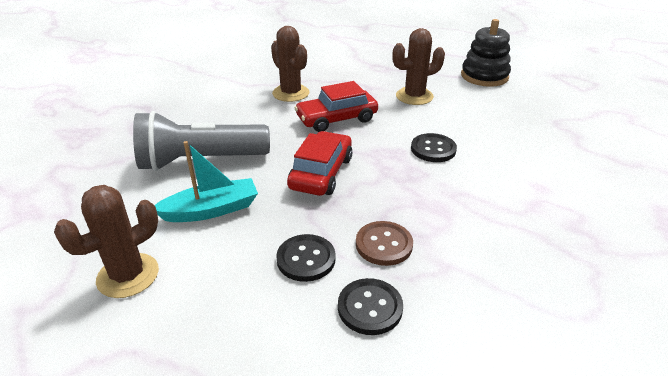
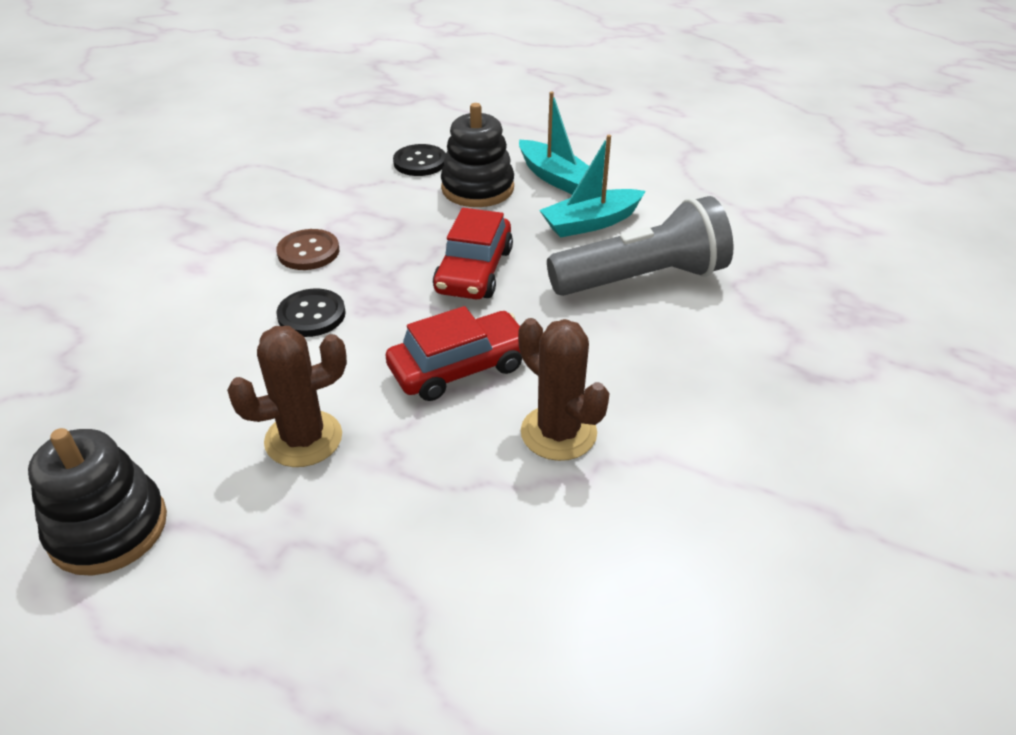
camera: 175 degrees right, 5 degrees up
(128, 275) = (632, 171): brown cactus -> none
(218, 269) = (556, 178): none -> turquoise boat
(306, 259) = (477, 188): black button -> black stacking toy
(384, 244) = (402, 202): brown button -> brown button (308, 252)

